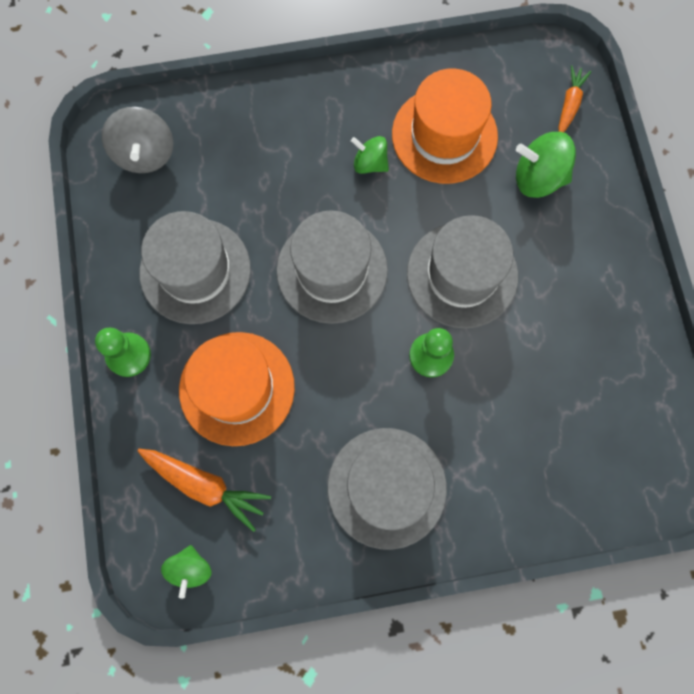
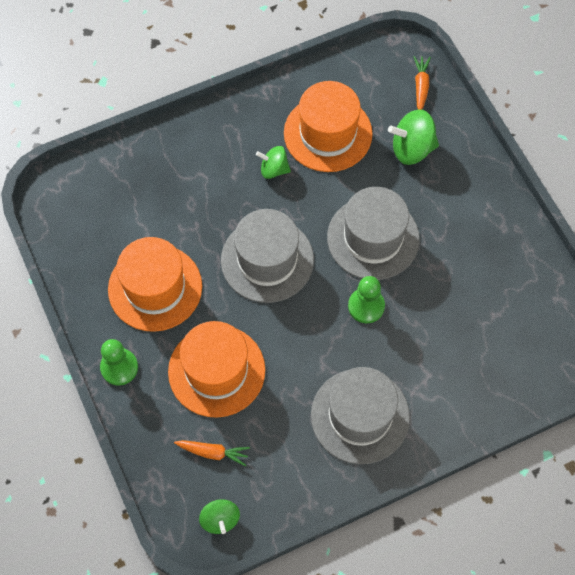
camera: 15 degrees left, 10 degrees down
(145, 154) = (85, 205): grey spinning top -> none
(195, 271) = (155, 288): grey hat -> orange hat
(205, 486) = (213, 452): orange carrot -> orange carrot, size x0.64

